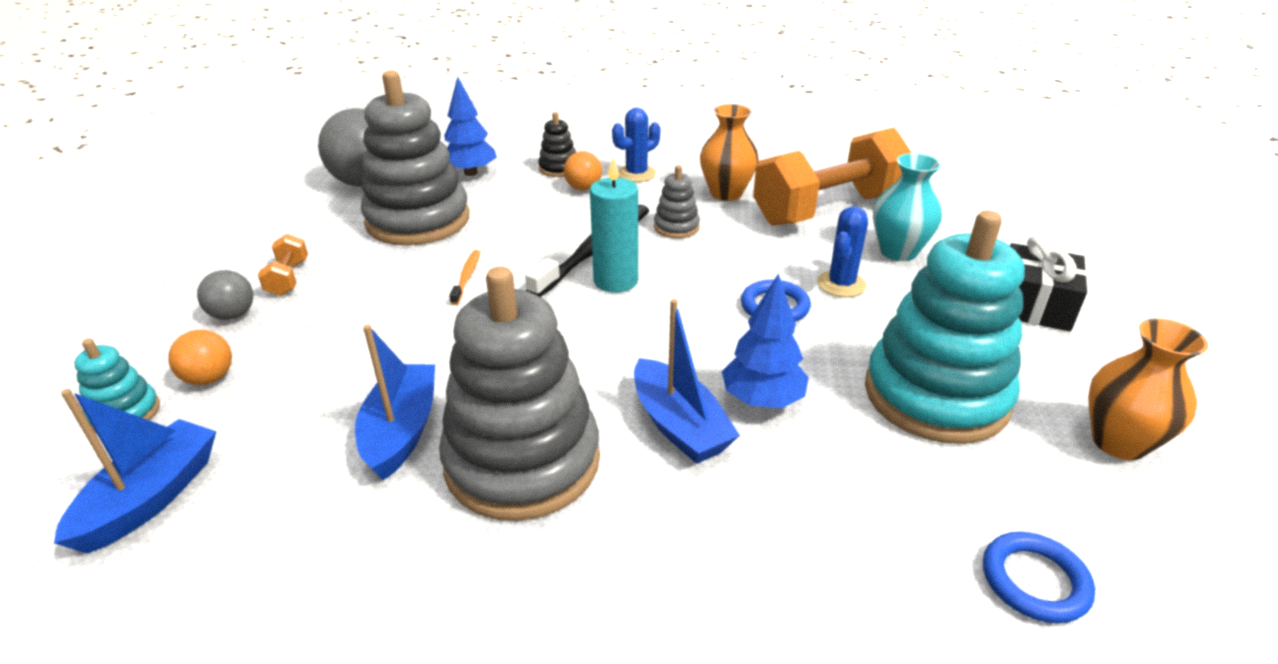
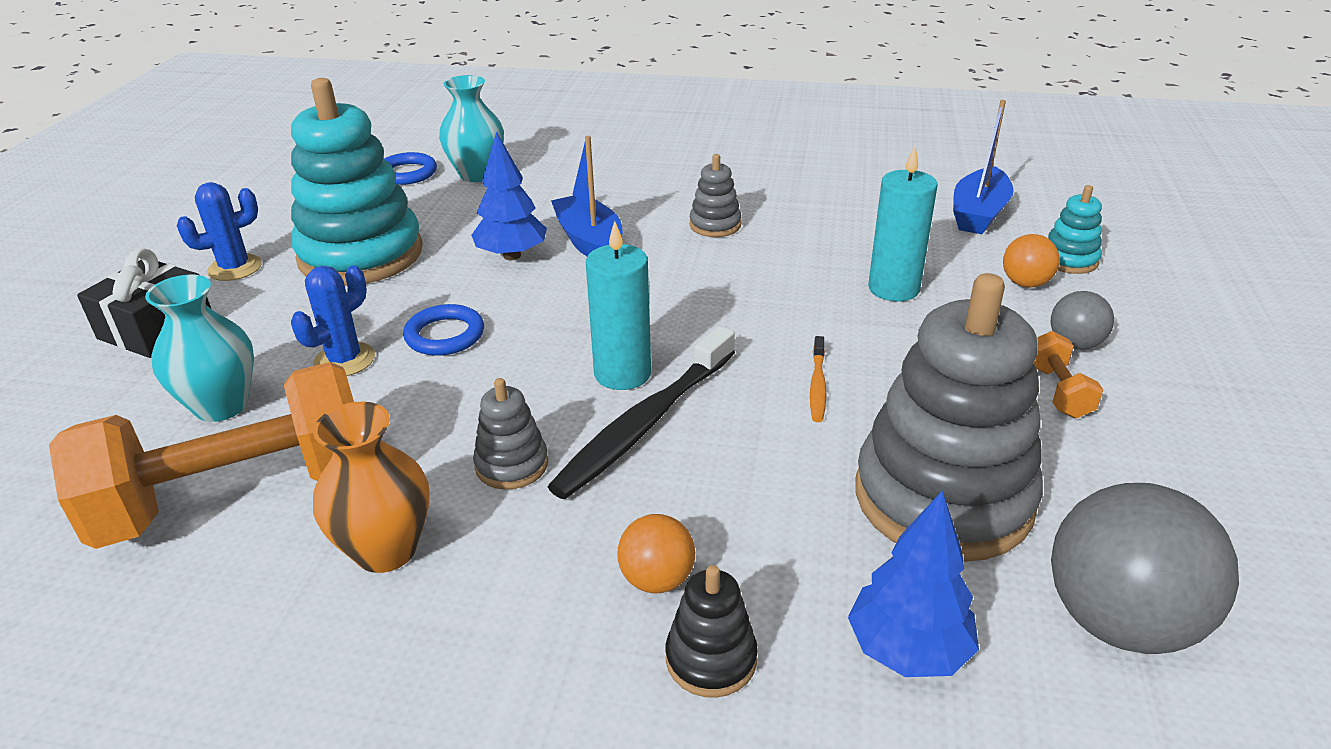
camera: 175 degrees left, 0 degrees up
(352, 368) = (893, 288): none -> turquoise candle
(401, 431) = (818, 244): blue boat -> none
(522, 462) = (715, 225): grey stacking toy -> grey stacking toy, size x0.44
(636, 174) = (540, 627): blue cactus -> blue cactus (235, 268)
(913, 582) = (477, 174): none -> turquoise vase
(1118, 442) = (257, 225): orange vase -> none

